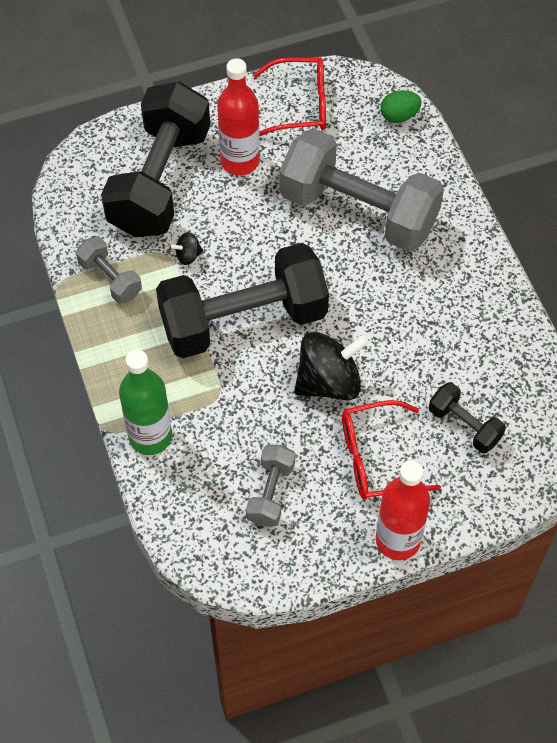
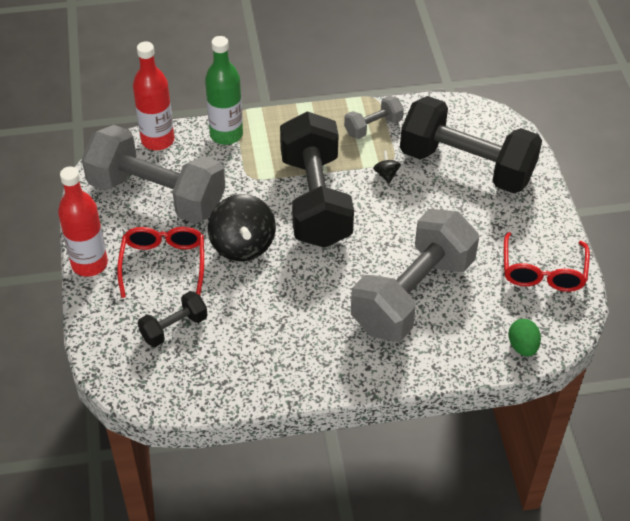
camera: 100 degrees right, 10 degrees down
(240, 161) = (481, 220): red bottle -> red bottle (157, 140)
(270, 493) = (157, 195): grey dumbbell -> grey dumbbell, size x2.21

